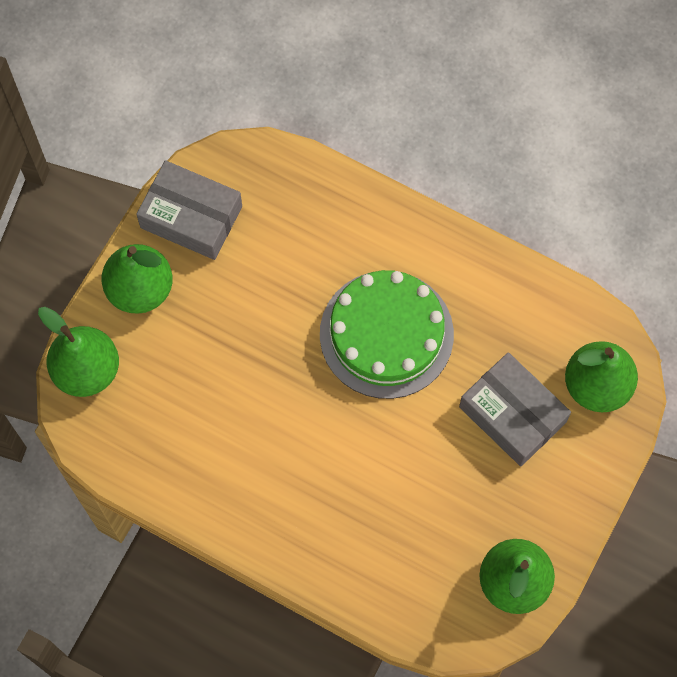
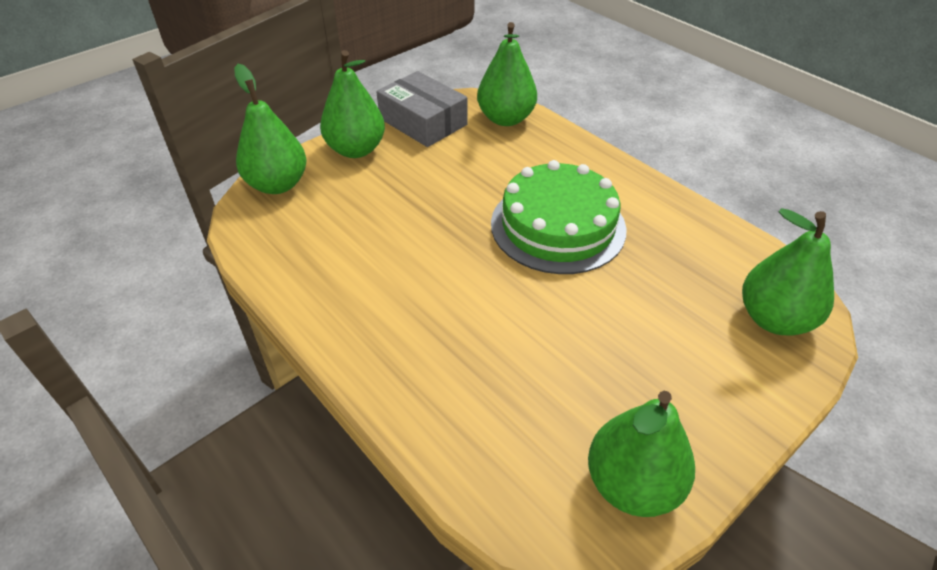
camera: 20 degrees right, 25 degrees down
(280, 181) = (506, 119): none -> green pear
(512, 414) = (671, 318): grey box -> none

